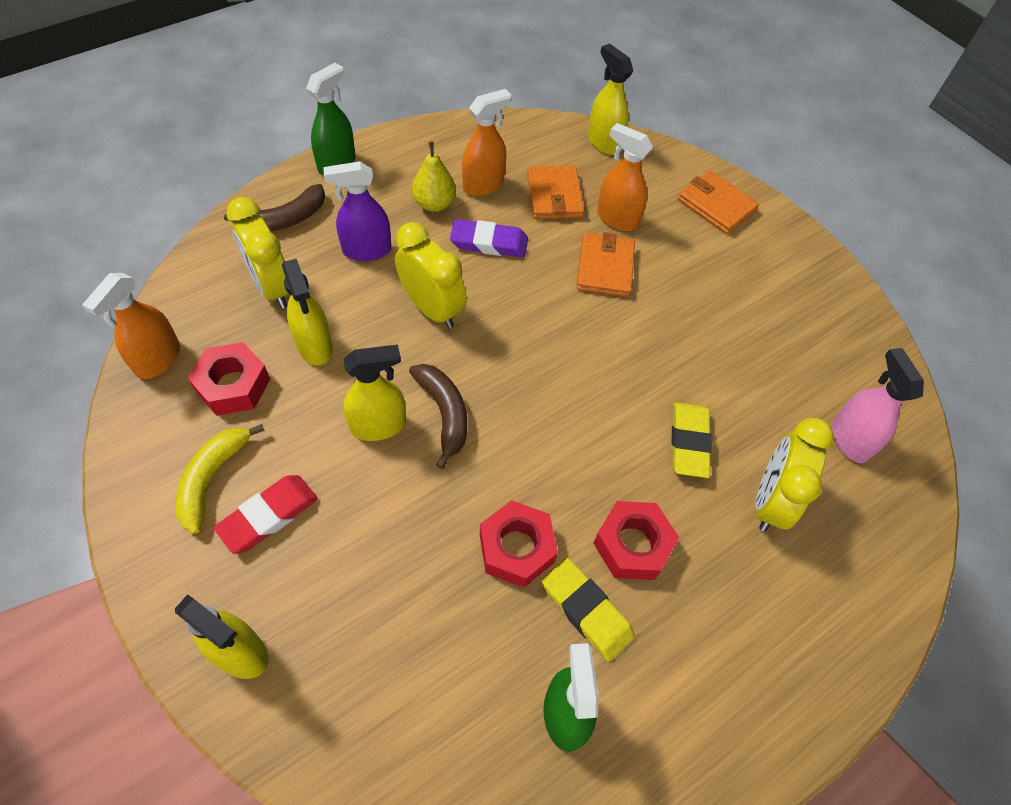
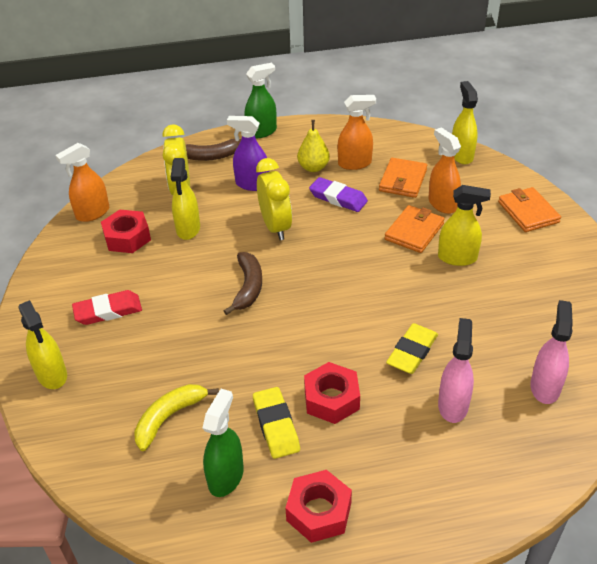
camera: 30 degrees right, 15 degrees down
(212, 478) = (87, 282): yellow banana -> yellow banana (169, 417)
(378, 425) = (202, 282): yellow spray bottle -> yellow spray bottle (457, 258)
(516, 548) = (250, 375): red nut -> red nut (319, 511)
(769, 500) = (453, 405): yellow clock -> pink spray bottle

